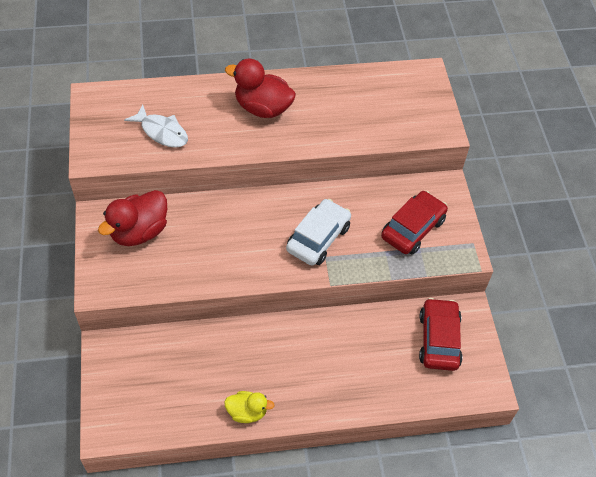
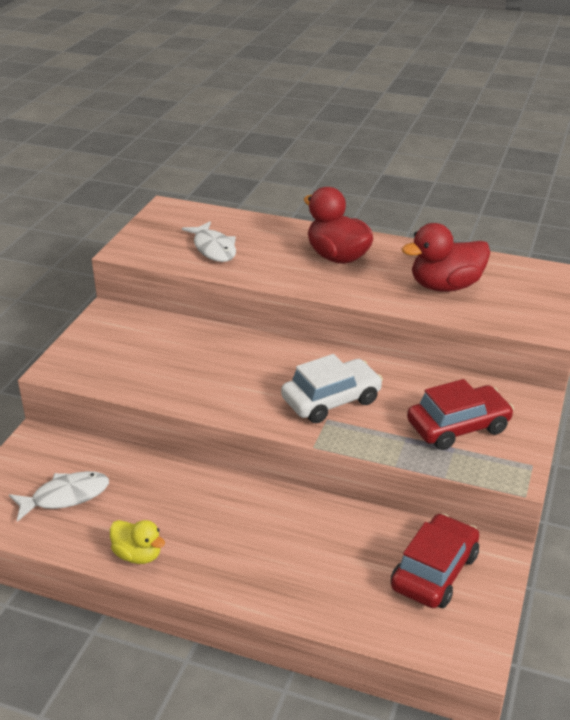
camera: 30 degrees right, 20 degrees down
(139, 232) = (138, 337): red duck -> red duck (445, 286)
(164, 387) = (65, 496): none -> white fish

